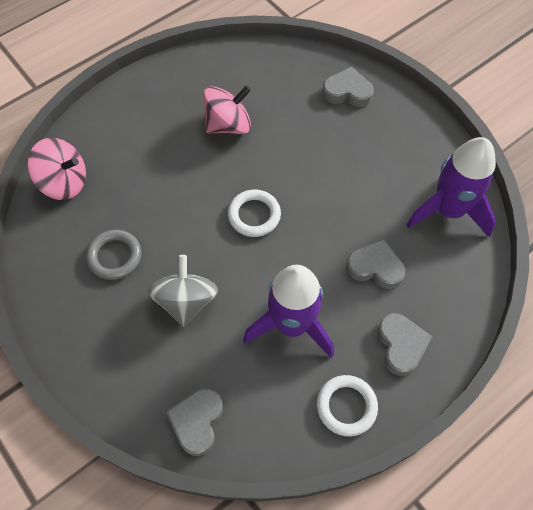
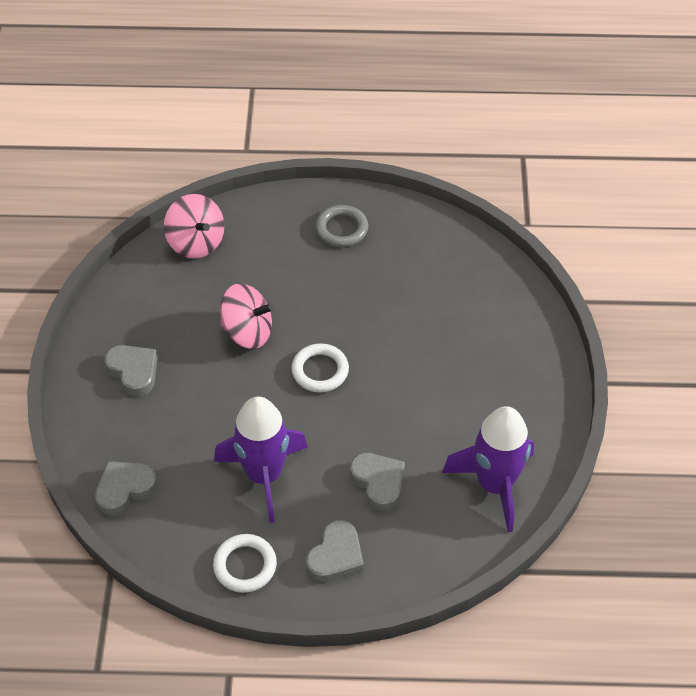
camera: 40 degrees right, 10 degrees down
(115, 256) = (180, 326): grey ring -> grey ring (341, 229)
(186, 301) = (201, 398): grey spinning top -> none
(228, 125) = (373, 283): pink spinning top -> pink spinning top (247, 332)
(347, 92) = (510, 323): grey heart -> grey heart (134, 372)

